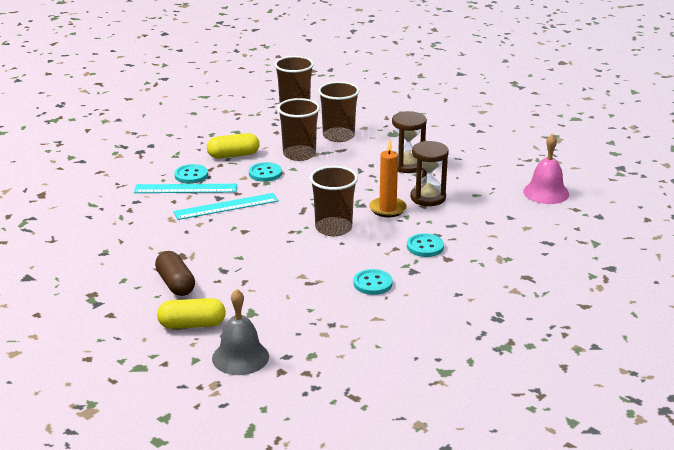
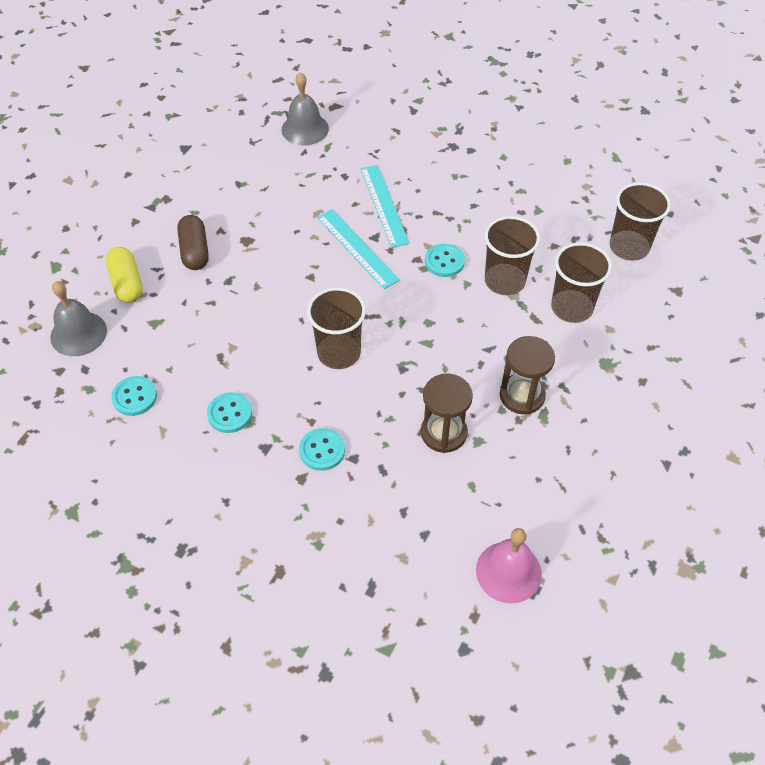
camera: 75 degrees right, 25 degrees up
(59, 212) = (305, 129): none -> grey bell
(175, 284) = (195, 251): brown capsule -> brown capsule turned 60 degrees counterclockwise
(191, 175) = (415, 201): turquoise button -> turquoise button (134, 397)
(233, 155) = (476, 223): yellow capsule -> none
(387, 209) = (400, 396): orange candle -> none

